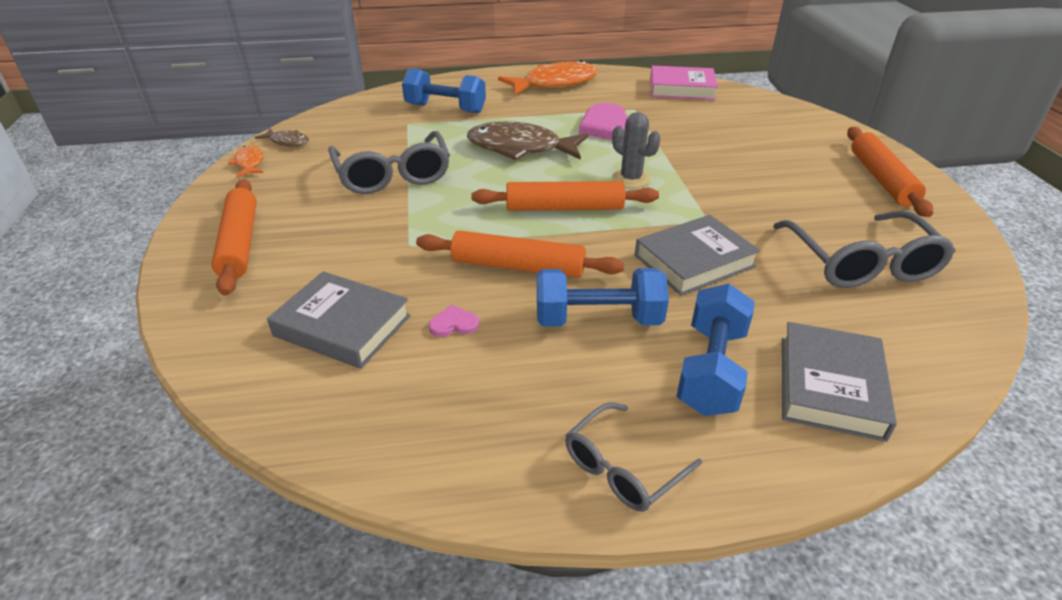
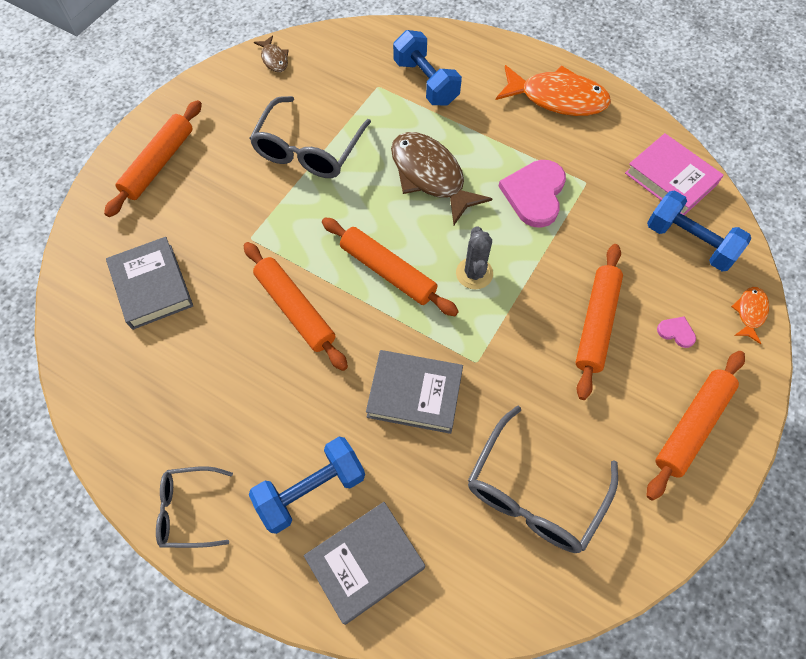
camera: 40 degrees right, 25 degrees up
(249, 163) = (230, 72): orange fish -> orange fish (750, 313)
(454, 324) = (209, 332): pink heart -> pink heart (676, 332)
(598, 319) = (293, 395): blue dumbbell -> blue dumbbell (689, 242)
(749, 164) = (596, 324): none -> orange rolling pin

